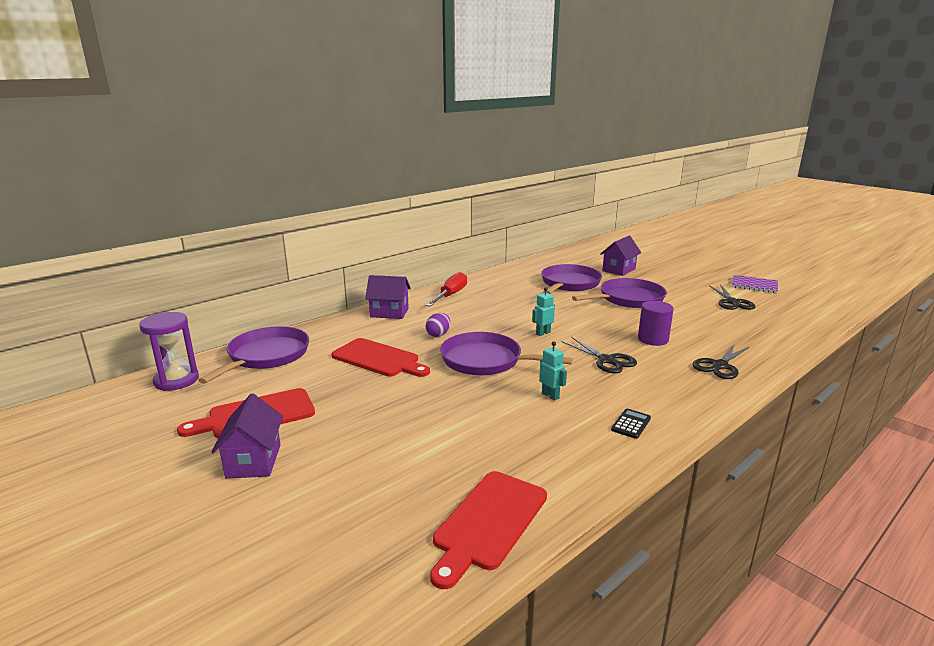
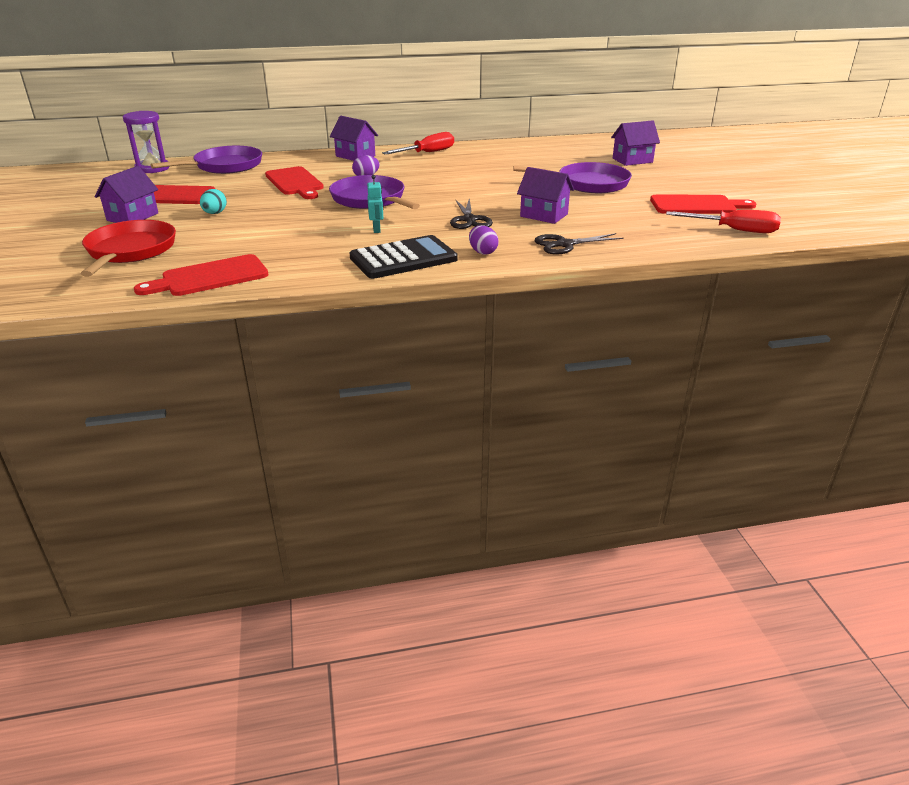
camera: 30 degrees right, 10 degrees up
(329, 518) = (130, 251): none -> red pan
(351, 424) = (215, 213): none -> turquoise egg
(543, 333) = (453, 192): turquoise robot -> none
(569, 284) = (554, 163): purple pan -> none
(631, 424) = (403, 258): black calculator -> black calculator, size x2.36
(653, 339) = (544, 215): purple cylinder -> purple house
(678, 394) = (482, 252): none -> purple egg
(732, 302) = (697, 205): black scissors -> red cutting board
(754, 285) = (760, 198): purple notebook -> none
(792, 319) = (734, 230): none -> red screwdriver

